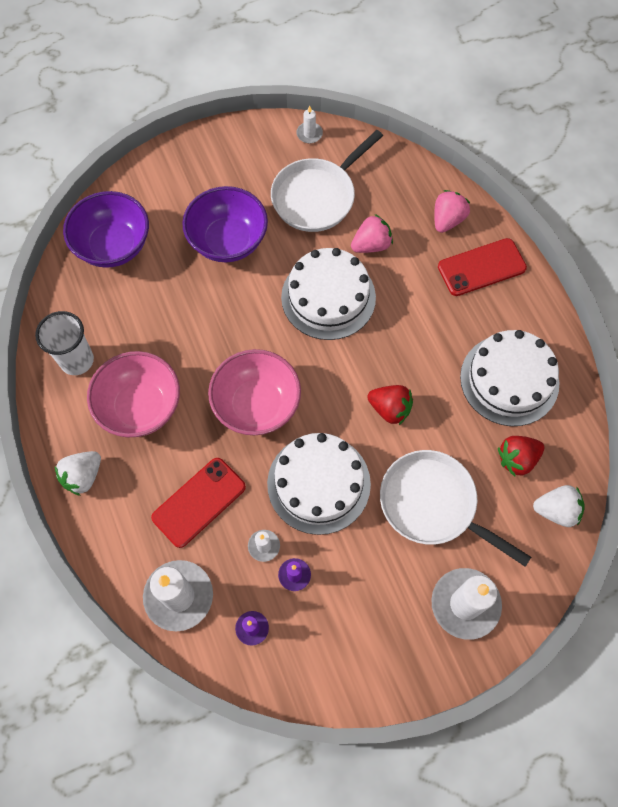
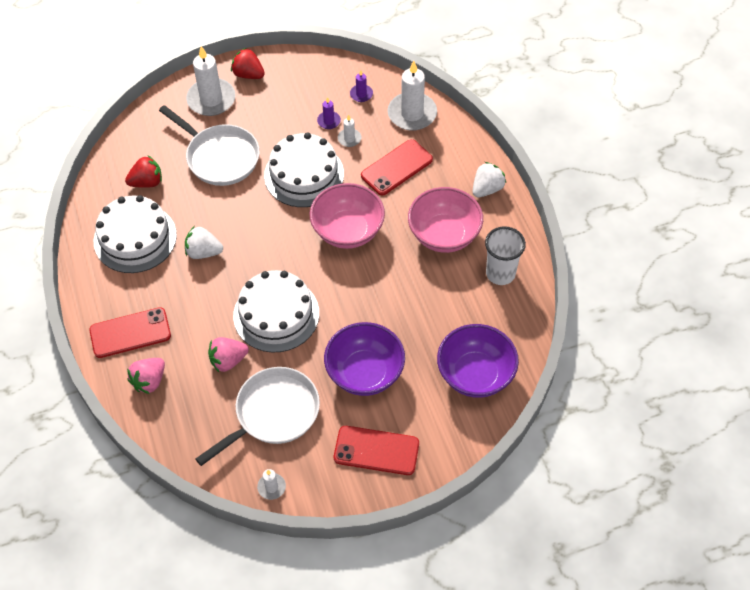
camera: 175 degrees left, 10 degrees down
(213, 170) = (376, 450): none -> red phone
(390, 409) = (239, 222): red strawberry -> red strawberry (248, 74)
(556, 510) = (128, 148): white strawberry -> white strawberry (203, 252)

